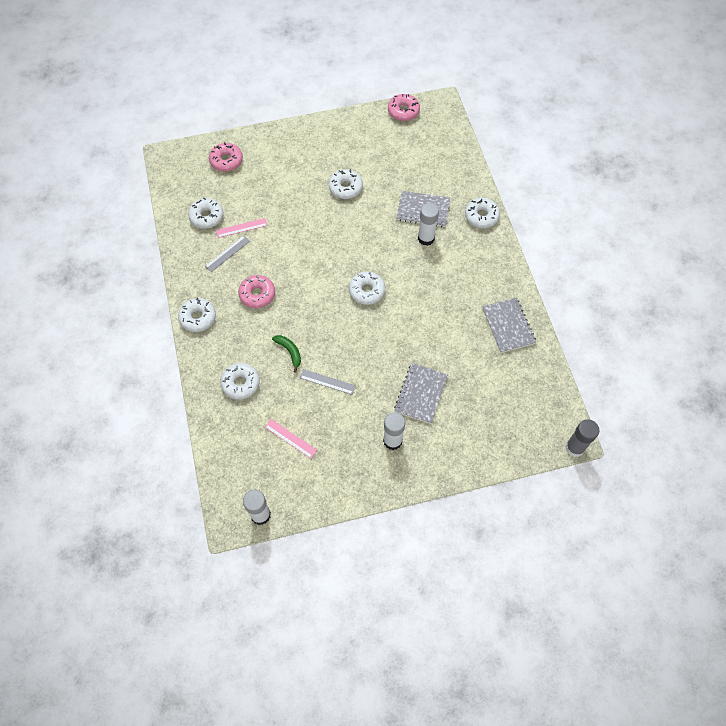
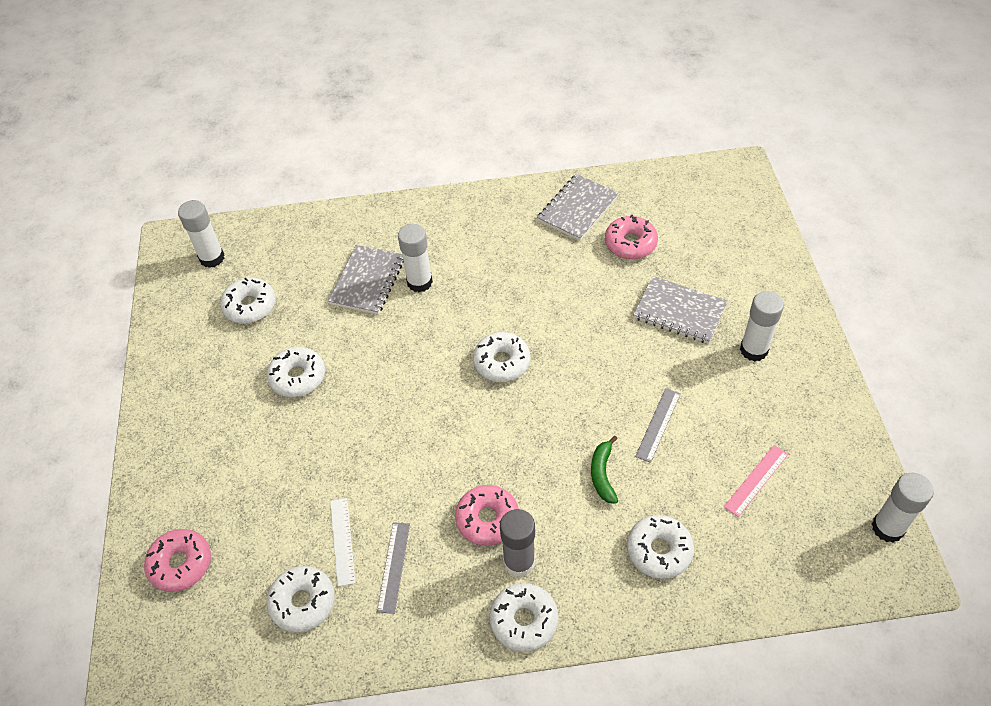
camera: 80 degrees left, 10 degrees down
(227, 253) = (393, 567): grey ruler -> grey ruler turned 45 degrees clockwise
(241, 228) = (342, 541): pink ruler -> white ruler
(289, 351) = (602, 474): green banana -> green banana turned 60 degrees counterclockwise
(403, 111) = (168, 288): pink donut -> pink donut (630, 243)
(430, 126) = (212, 258): none -> white glue stick
(481, 216) = (394, 216): white donut -> white donut (250, 306)
(508, 326) = (578, 209): grey notebook -> grey notebook turned 45 degrees counterclockwise
(574, 447) = (753, 168): grey glue stick -> grey glue stick (519, 562)

